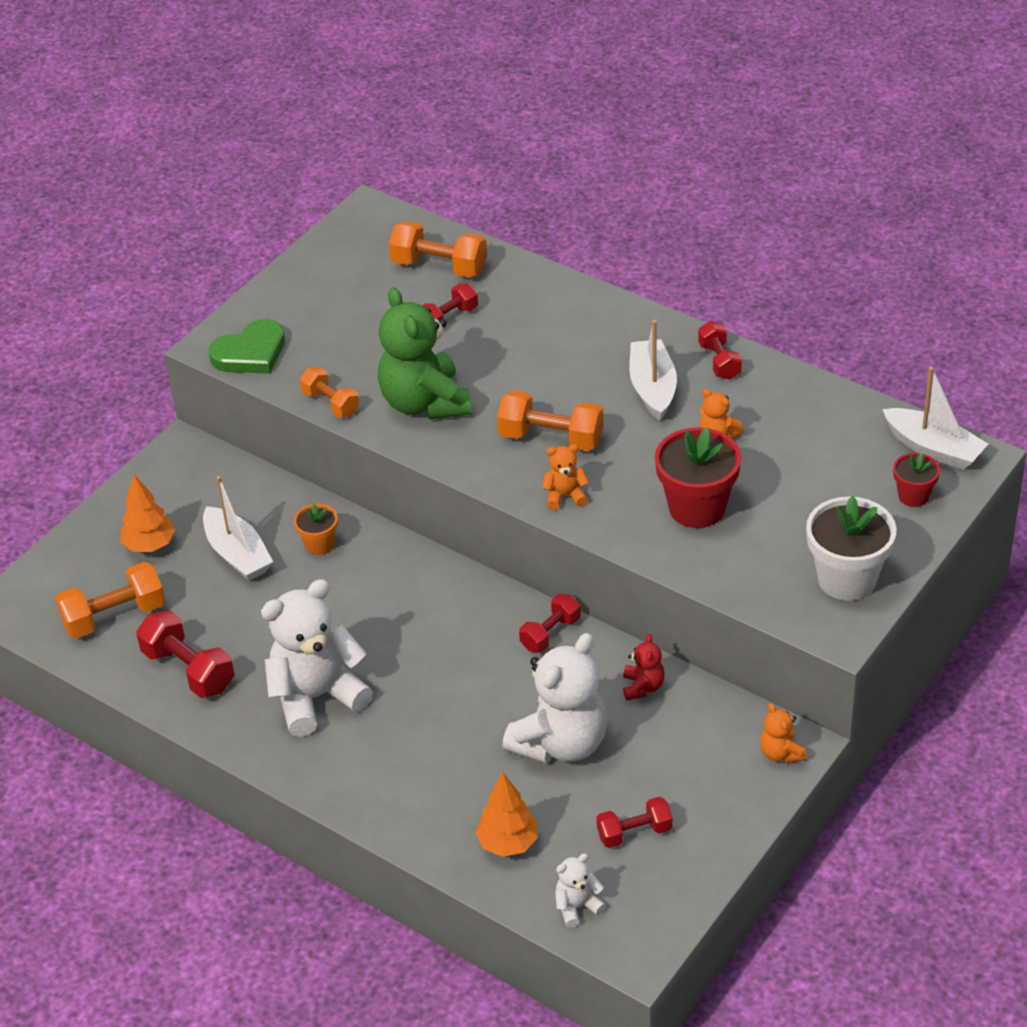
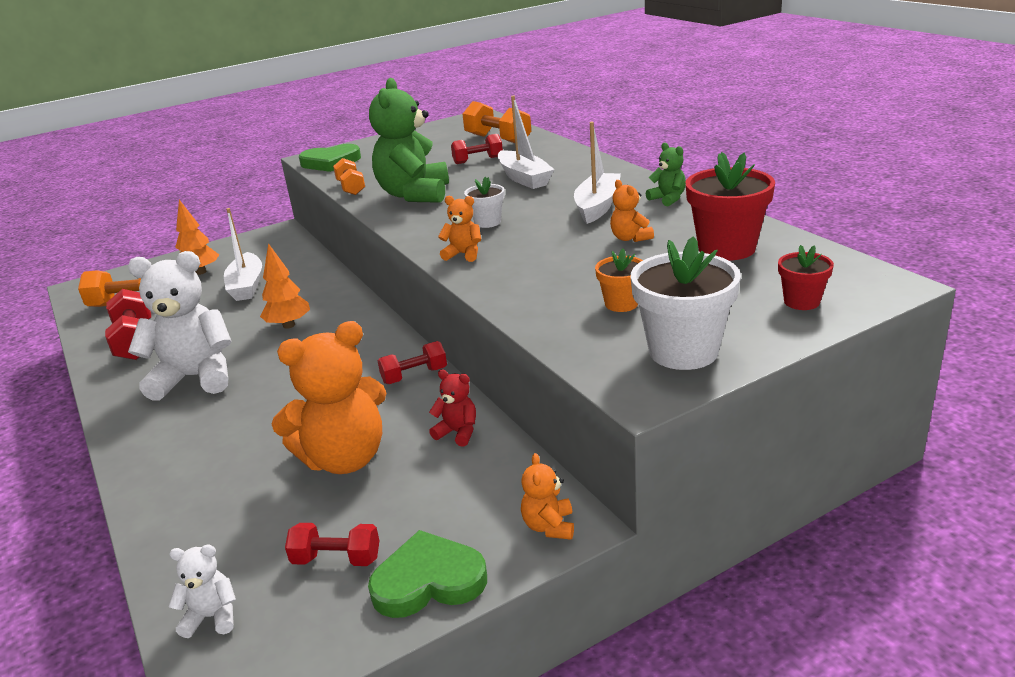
camera: 25 degrees right, 15 degrees down
(319, 544) = (304, 290): orange flower pot -> orange flower pot (621, 304)
(508, 843) = (214, 531): orange tree -> orange tree (289, 325)
(551, 438) = (487, 222): orange dumbbell -> white flower pot
(561, 743) = (345, 458): white teddy bear -> orange teddy bear
(643, 687) = (458, 432): red teddy bear -> red teddy bear turned 90 degrees counterclockwise
(697, 508) = (571, 277): red flower pot -> red flower pot (726, 248)
(719, 361) = (668, 199): red dumbbell -> green teddy bear
(720, 826) = (428, 581): none -> green heart
(933, 448) = (844, 272): white boat -> white boat (524, 178)

